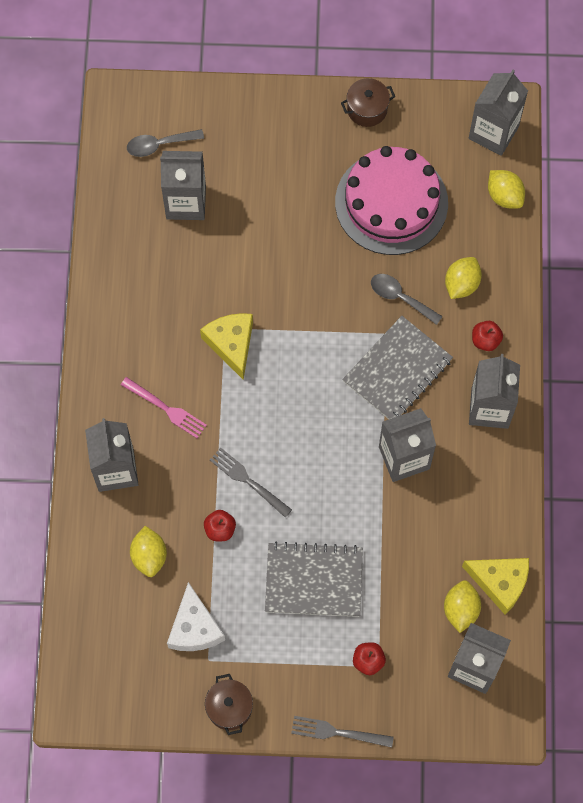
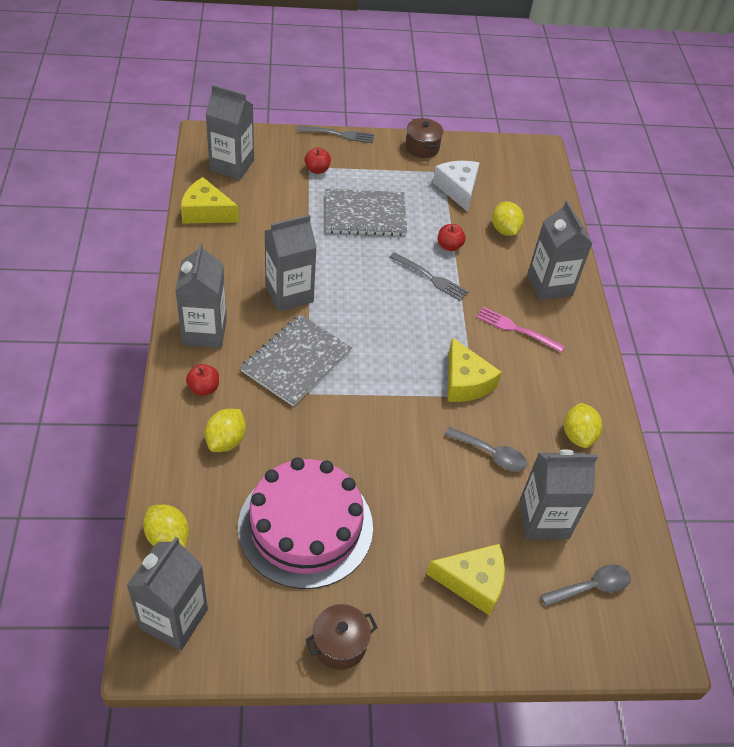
camera: 170 degrees right, 20 degrees down
(256, 152) = (473, 582): none -> yellow cheese
(400, 297) = (294, 426): grey spoon -> grey spoon (491, 454)
(460, 609) = (241, 197): yellow lemon -> yellow lemon (578, 435)

